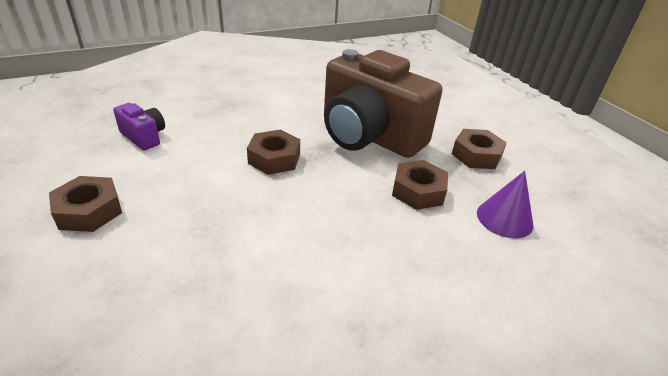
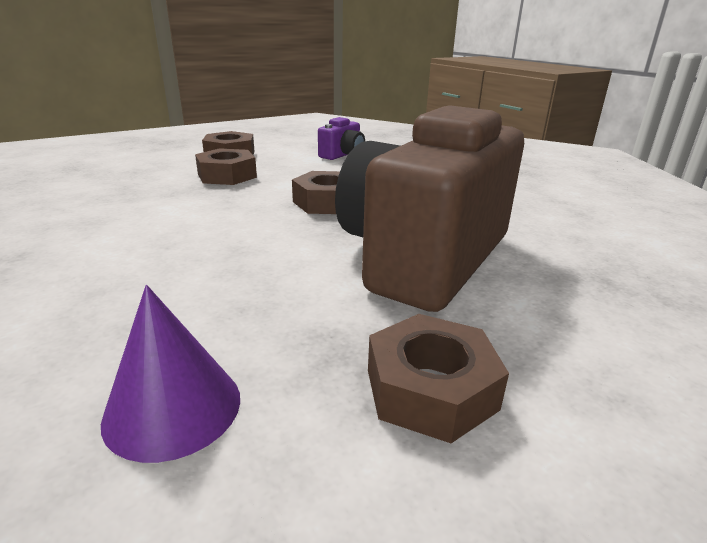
camera: 85 degrees right, 10 degrees down
(418, 191) = (268, 300): brown nut -> brown nut (227, 175)

